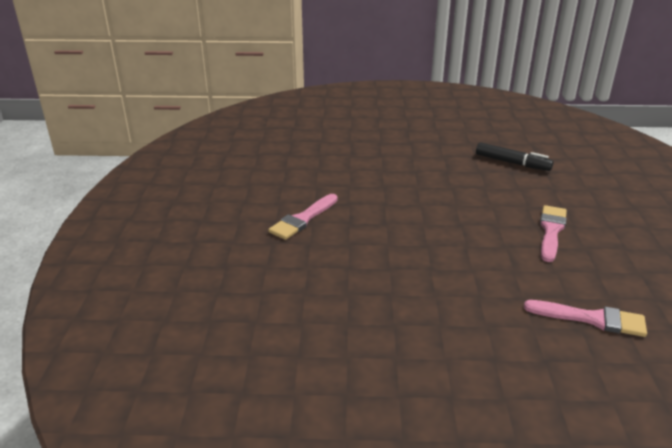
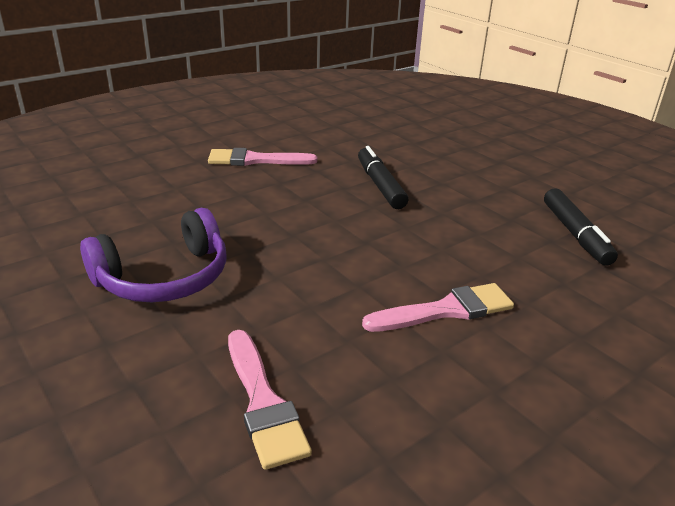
camera: 50 degrees right, 0 degrees up
(396, 190) = (380, 185): none -> black marker
(435, 312) = (164, 277): none -> purple headphones

